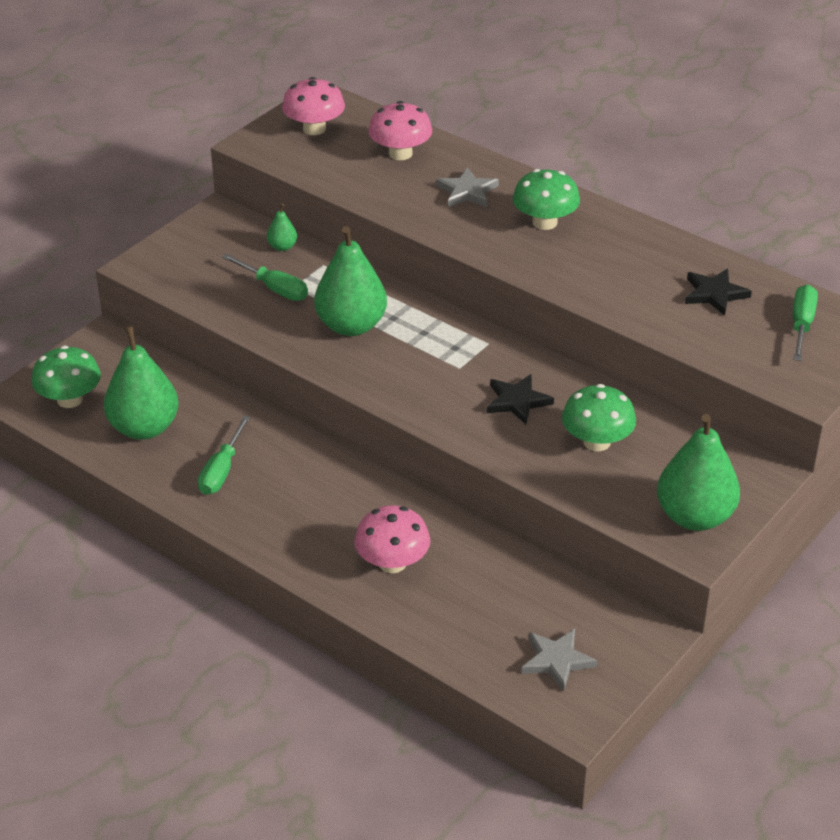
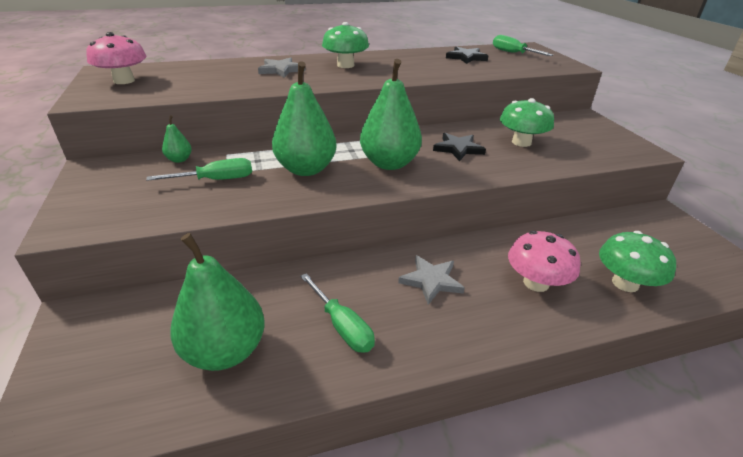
camera: 55 degrees left, 5 degrees down
(69, 399) = (106, 390): green mushroom -> green mushroom (625, 283)
(400, 153) = (208, 71): pink mushroom -> none
(557, 660) = (681, 257): grey star -> grey star (431, 281)
(694, 517) = (613, 142): green pear -> green pear (389, 163)

